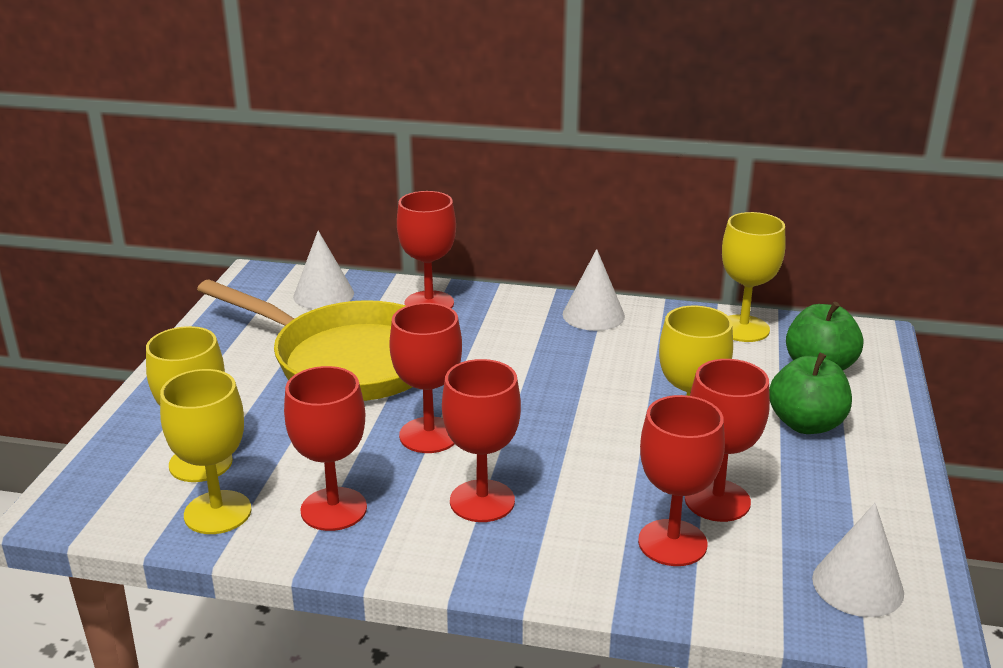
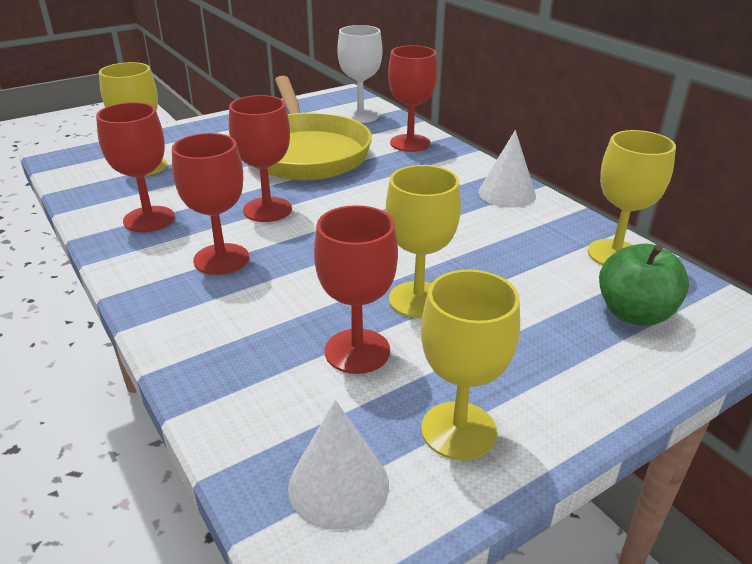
camera: 45 degrees right, 5 degrees up
(217, 512) = (104, 192): yellow goblet -> yellow goblet (458, 430)
(323, 295) = (360, 116): white cone -> white goblet
(672, 543) = (273, 356): red goblet -> none
(806, 424) = (536, 345): green apple -> none

